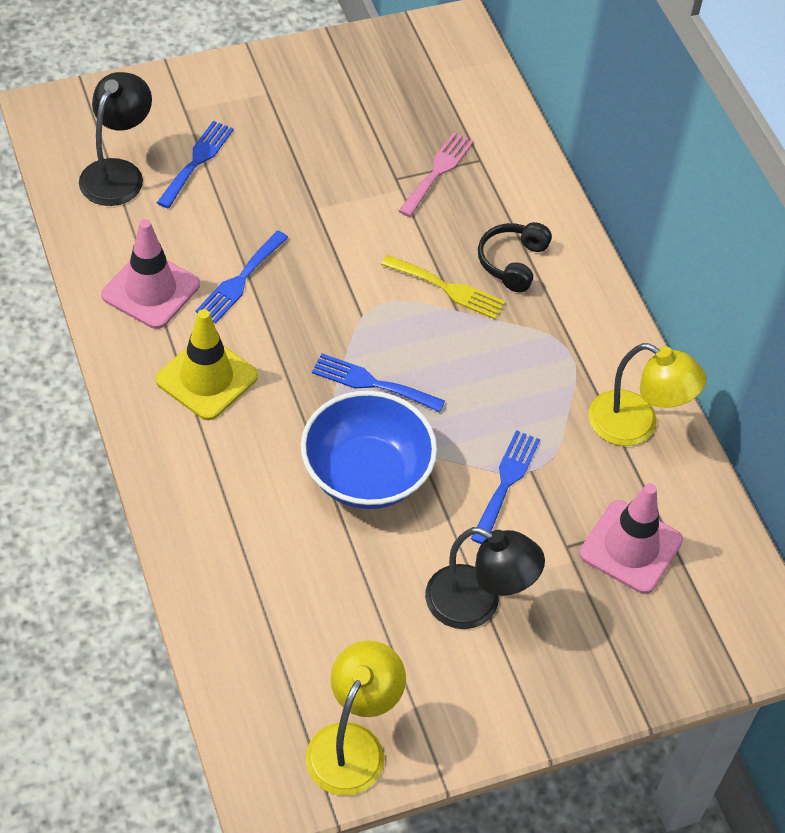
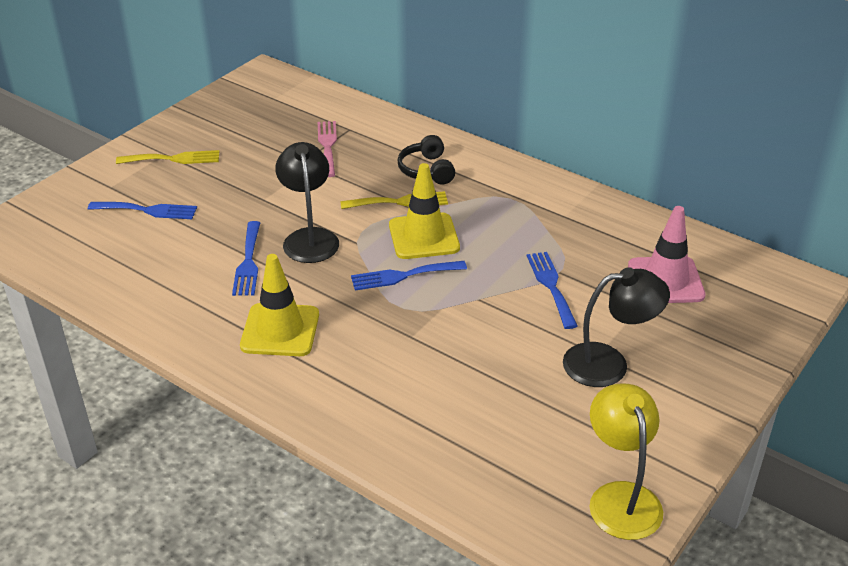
camera: 30 degrees left, 15 degrees down
(118, 173) = (91, 242): black lamp -> black lamp (309, 238)
(150, 290) = (184, 298): pink traffic cone -> none
(197, 161) = (148, 210): blue fork -> blue fork turned 105 degrees clockwise
(270, 105) = (174, 159): none -> yellow fork
(366, 474) = (454, 329): blue bowl -> none
(434, 347) = (424, 236): none -> yellow traffic cone
(636, 425) = (596, 217): yellow lamp -> none

